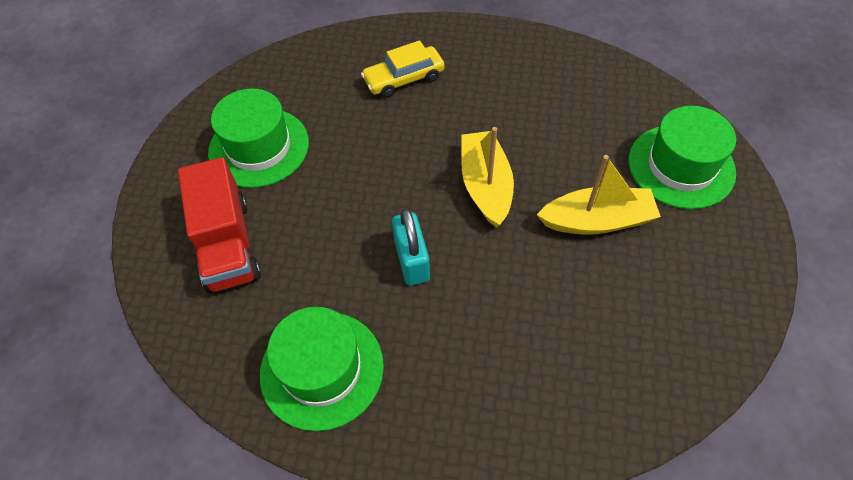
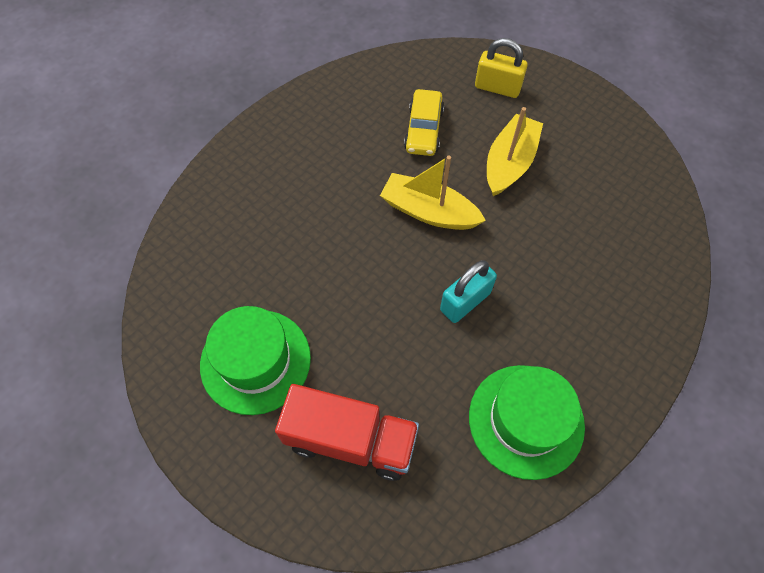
camera: 60 degrees left, 5 degrees up
(404, 79) = (270, 205): yellow car -> yellow car (423, 130)
(412, 260) = (465, 301): turquoise padlock -> turquoise padlock turned 60 degrees counterclockwise
(681, 166) = (497, 87): green hat -> yellow padlock

